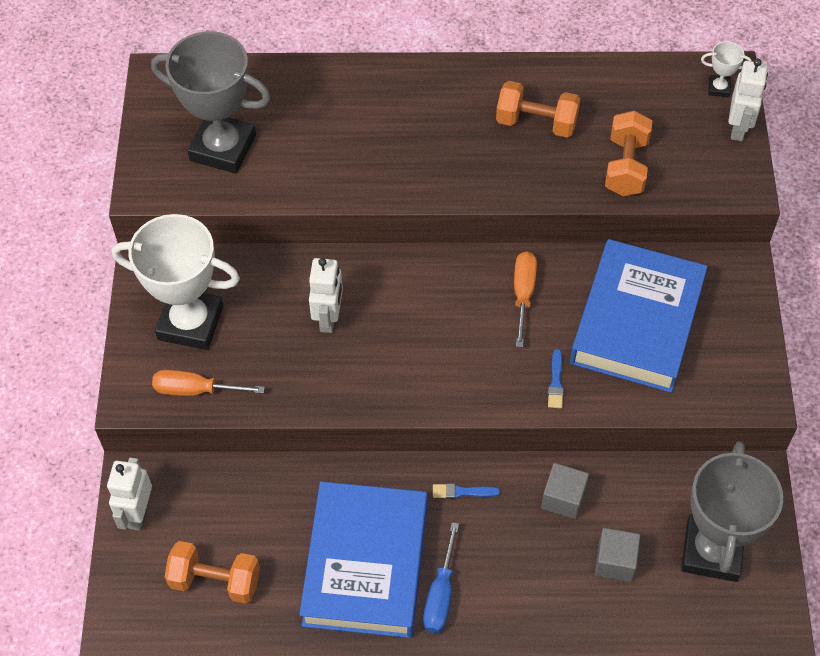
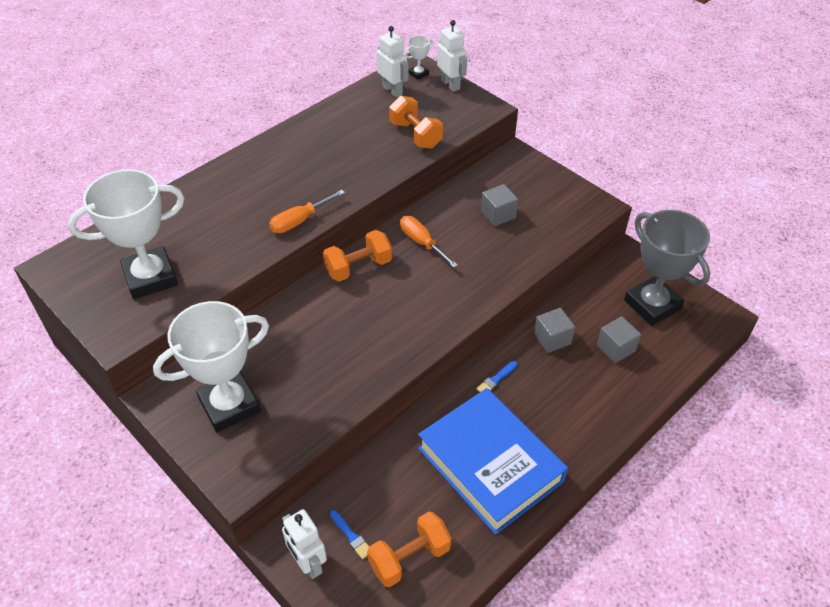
camera: 45 degrees left, 10 degrees down
(196, 390) = (279, 441): orange screwdriver -> orange screwdriver (300, 221)
(223, 148) = (150, 277): grey trophy -> white trophy
(329, 318) = (321, 335): white robot -> white robot (392, 90)
(441, 594) = (550, 443): blue screwdriver -> none
(536, 122) = (340, 144): orange dumbbell -> orange dumbbell (358, 267)
(556, 382) = (493, 272): blue brush -> blue brush (351, 536)
(636, 322) = (498, 214): blue book -> grey cube

